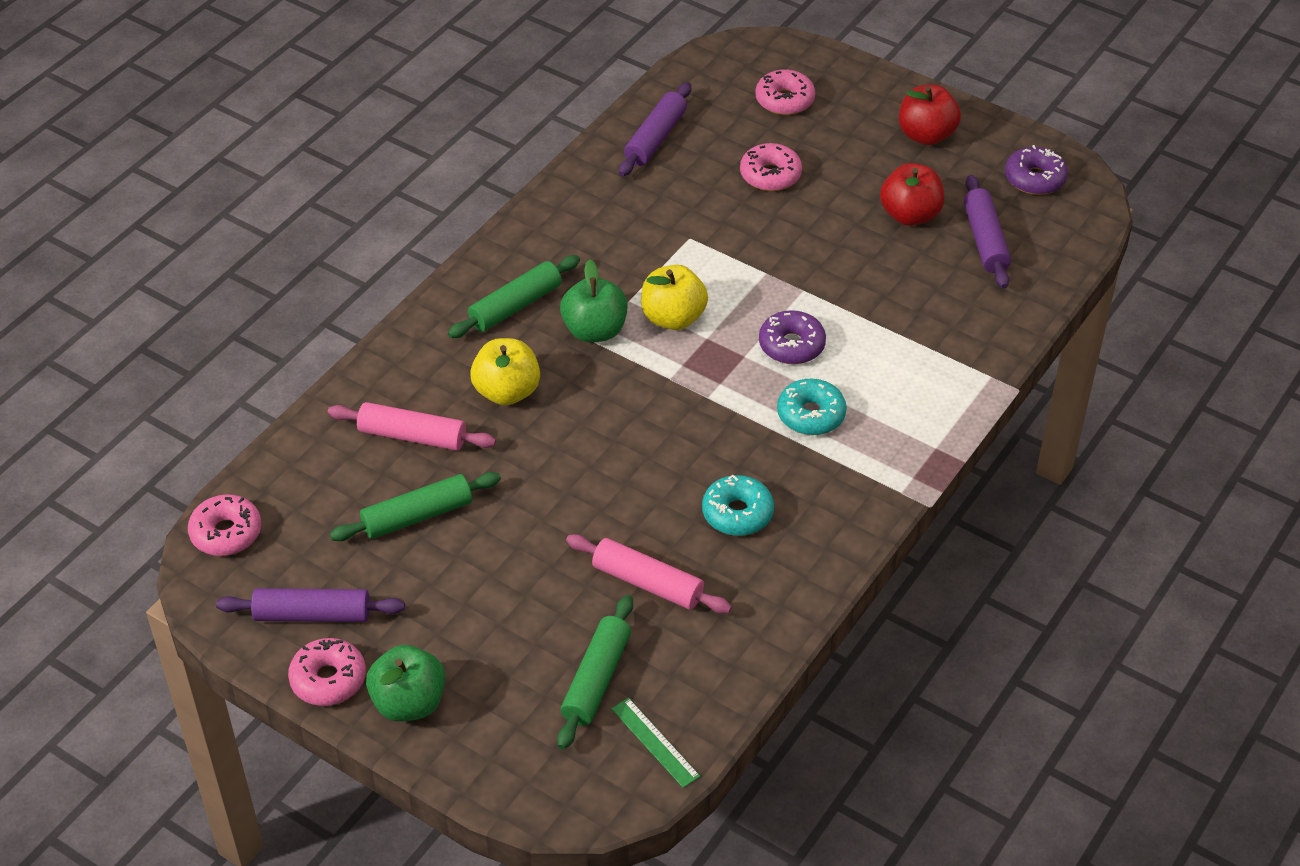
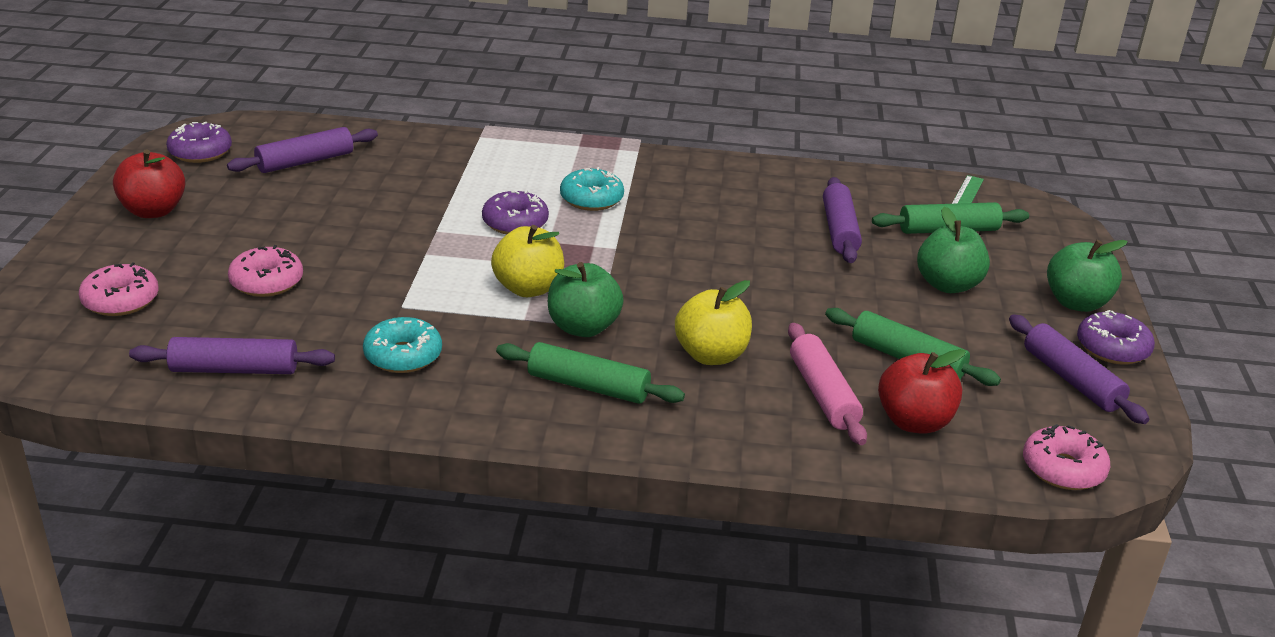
camera: 120 degrees left, 15 degrees down
(328, 679) = (1112, 348): pink donut -> purple donut
(502, 614) = (948, 285): none -> green apple
(647, 583) = (840, 230): pink rolling pin -> purple rolling pin
(737, 513) = (729, 209): turquoise donut -> turquoise donut (403, 356)
(910, 215) = (289, 199): red apple -> red apple (914, 422)

